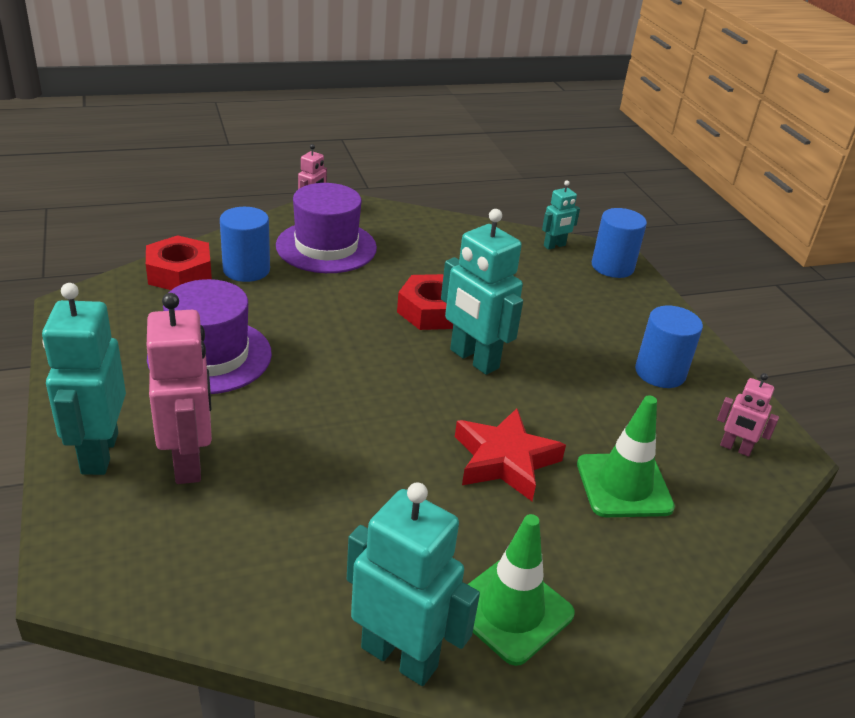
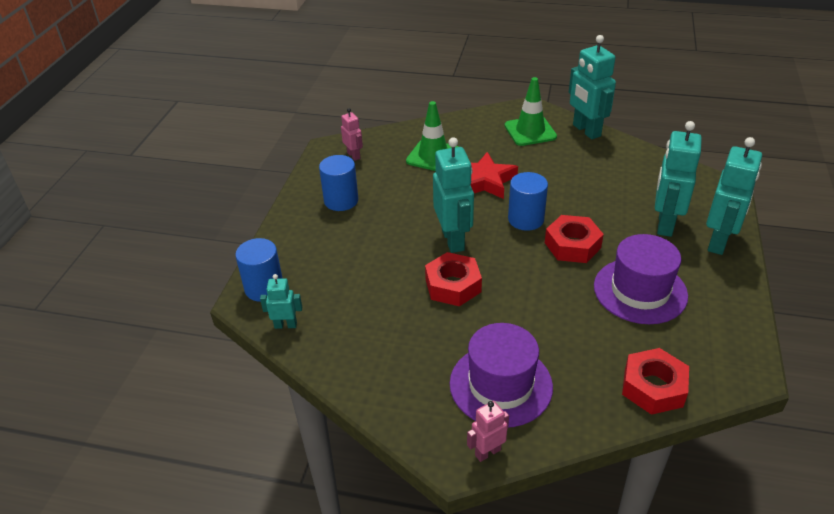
camera: 145 degrees left, 5 degrees up
(189, 461) = (664, 224): pink robot -> turquoise robot
(246, 270) = (589, 374): blue cylinder -> blue cylinder (526, 219)
(317, 391) = (572, 245): none -> red nut

